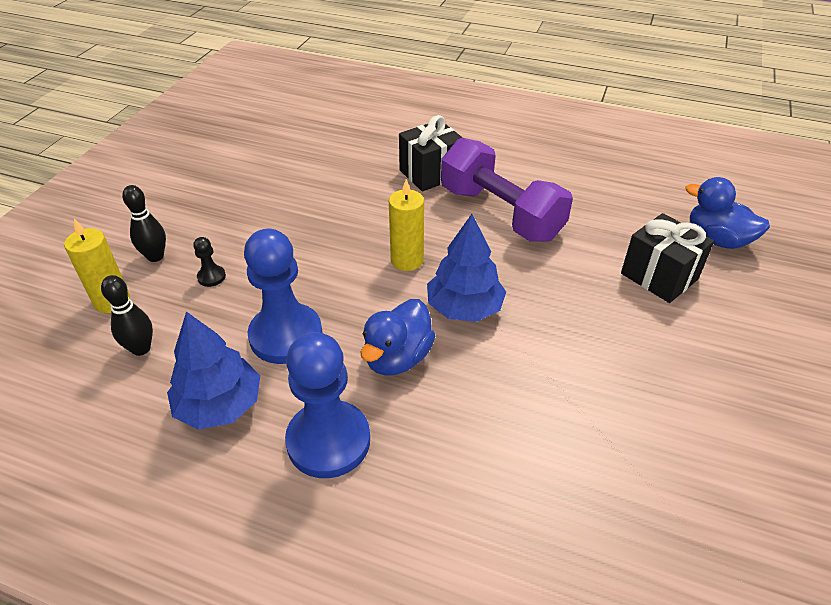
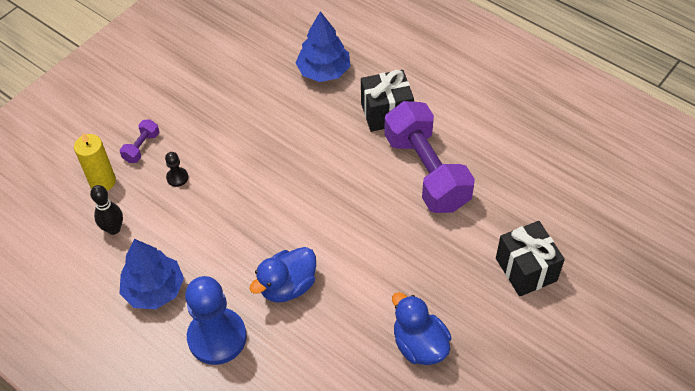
camera: 20 degrees right, 10 degrees up
(155, 256) = (141, 147): black bowling pin -> purple dumbbell
(286, 335) = (215, 245): blue pawn -> none
(407, 260) = (329, 200): yellow candle -> none
(464, 308) = (355, 256): blue tree -> blue tree (324, 71)
(717, 239) = (599, 246): blue duck -> blue duck (419, 345)

